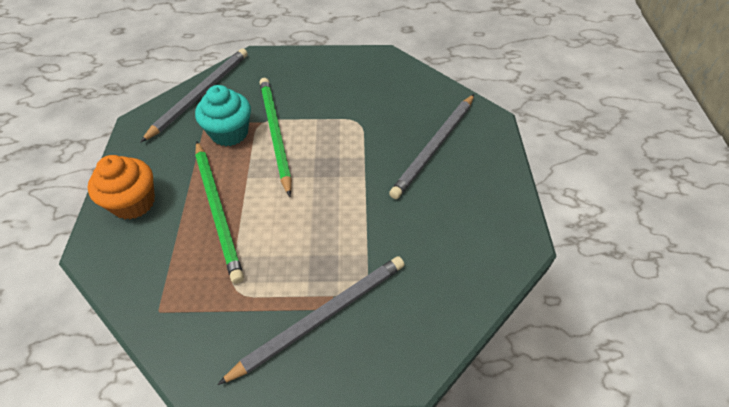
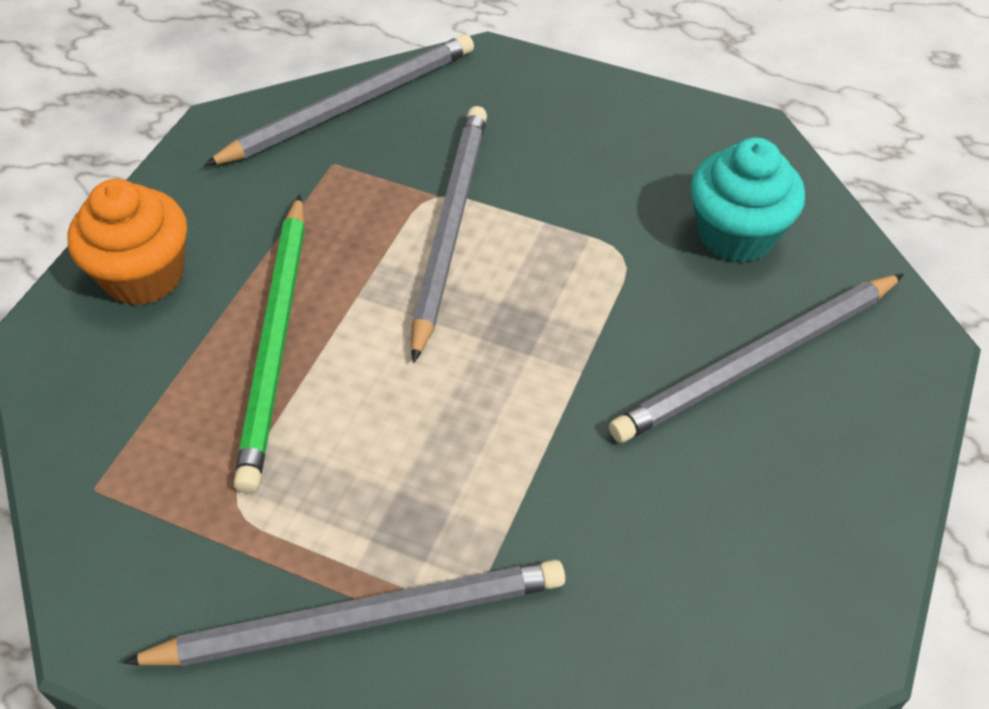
camera: 25 degrees right, 0 degrees up
(229, 133) = (367, 198): turquoise cupcake -> turquoise cupcake (736, 234)
(275, 134) = (450, 227): green pencil -> grey pencil

